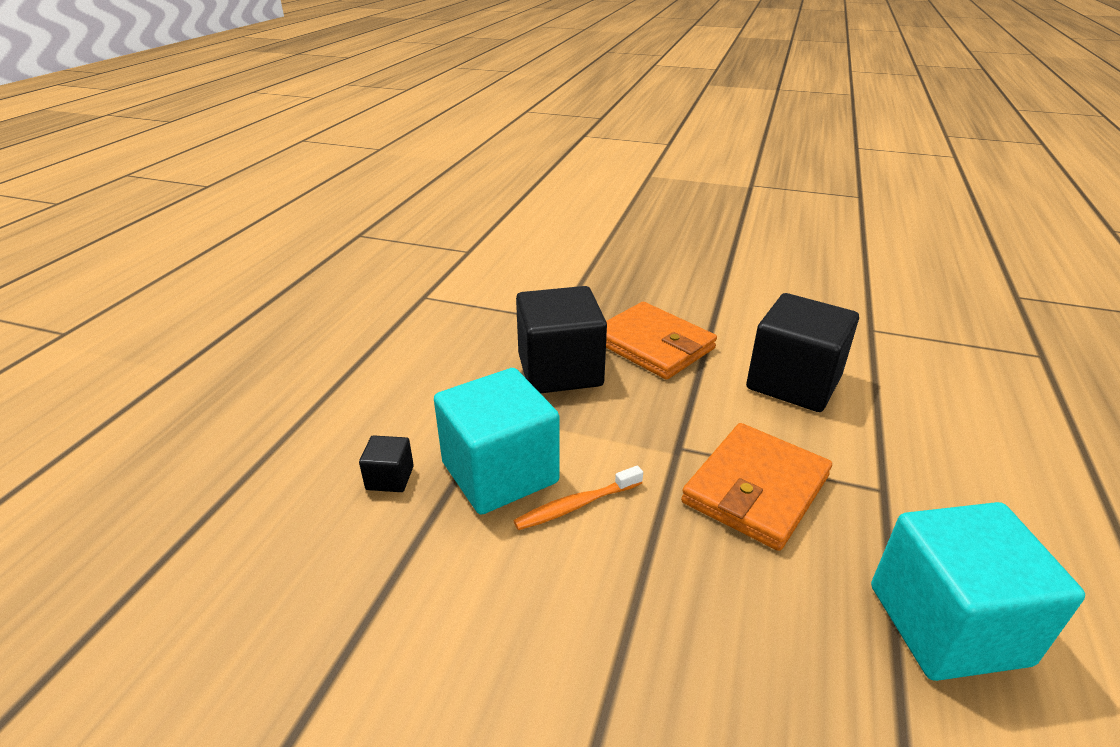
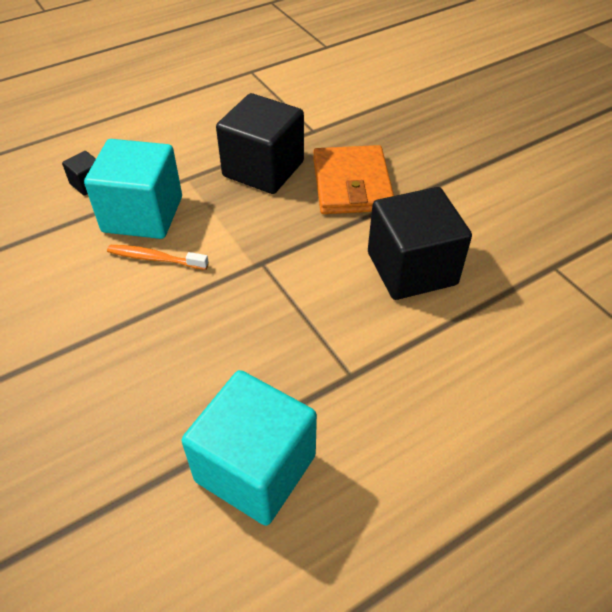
camera: 40 degrees right, 15 degrees up
(756, 489) = (268, 318): orange wallet -> none

